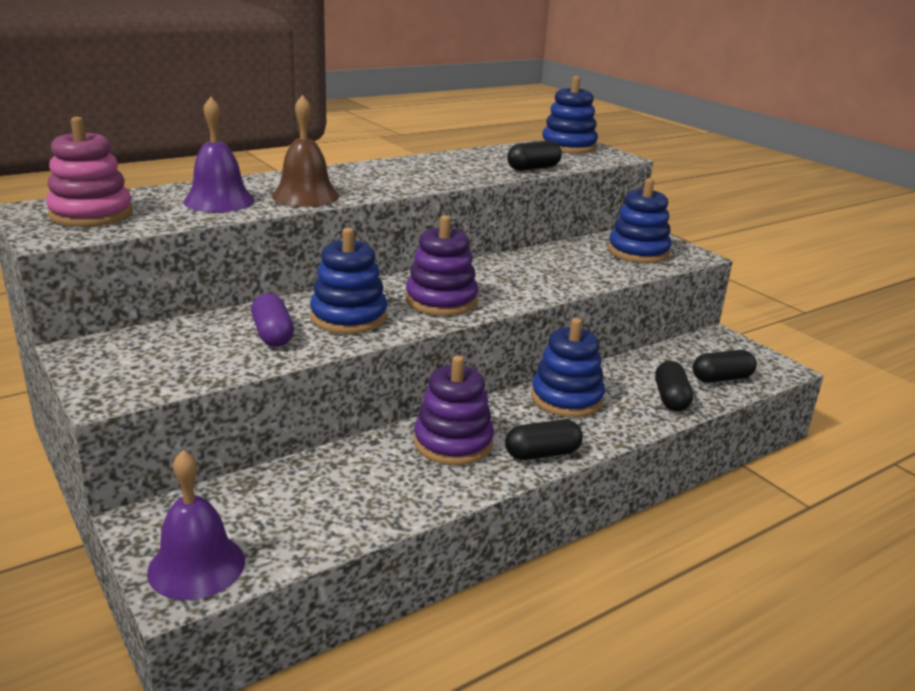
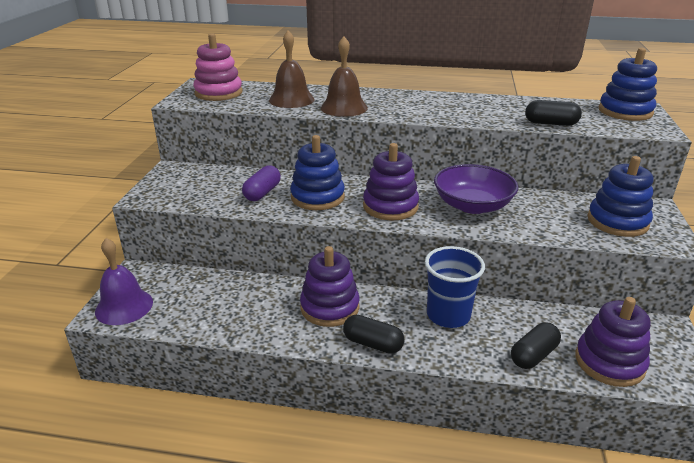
camera: 45 degrees right, 5 degrees up
(219, 201) = (291, 99): purple bell -> brown bell
(512, 275) = (472, 205): none -> purple bowl
(566, 398) = (448, 315): blue stacking toy -> blue cup
(721, 378) = (609, 362): black capsule -> purple stacking toy

